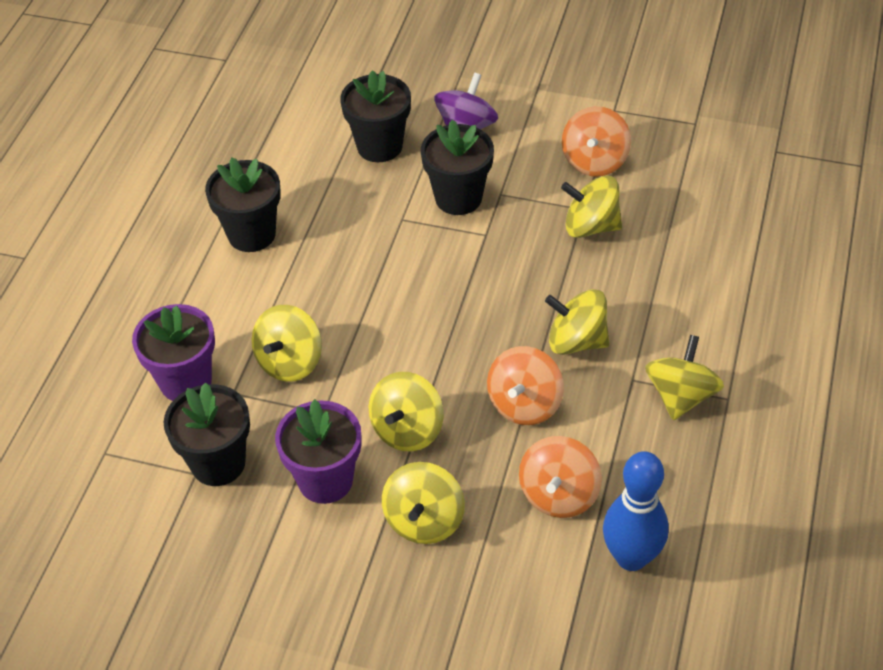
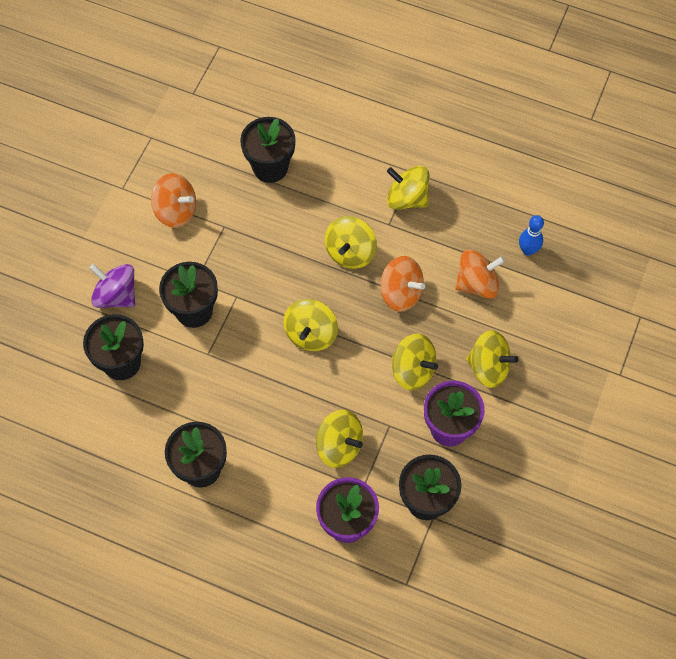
camera: 85 degrees left, 15 degrees up
(559, 494) = (477, 283): orange spinning top -> orange spinning top turned 45 degrees counterclockwise
(590, 226) = (243, 225): yellow spinning top -> yellow spinning top (311, 334)
(631, 557) = (528, 250): blue bowling pin -> blue bowling pin, size x0.59
(686, 241) = (270, 167): none -> black flower pot

